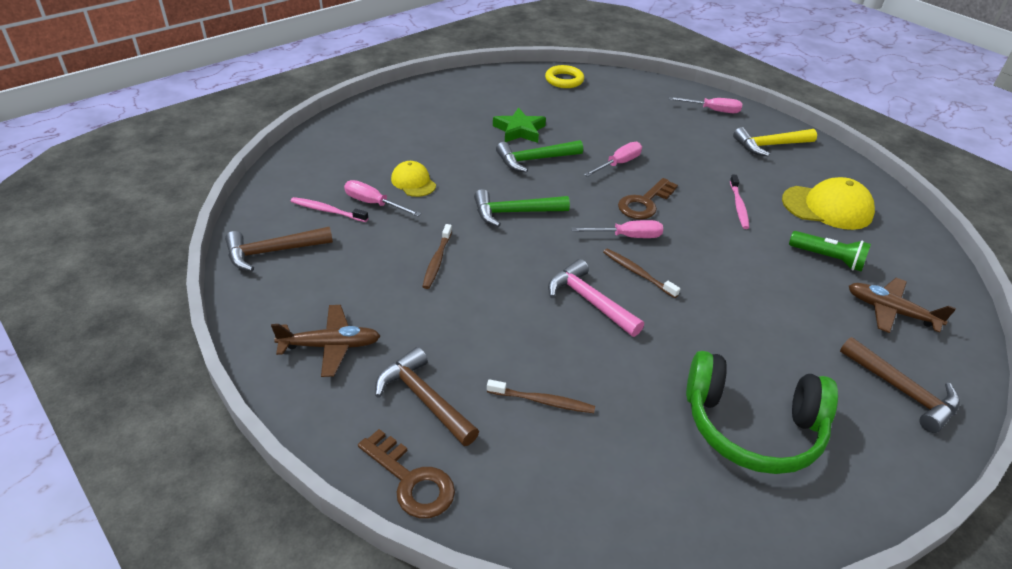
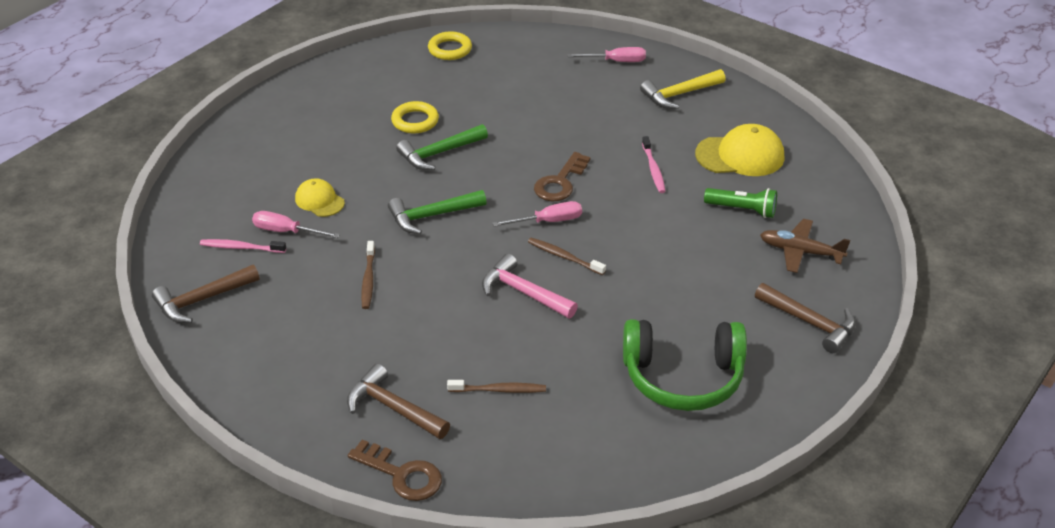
camera: 10 degrees left, 0 degrees up
(331, 346) = (293, 378): brown plane -> none
(519, 130) = (415, 121): green star -> yellow ring
(618, 164) = (526, 143): pink screwdriver -> none

